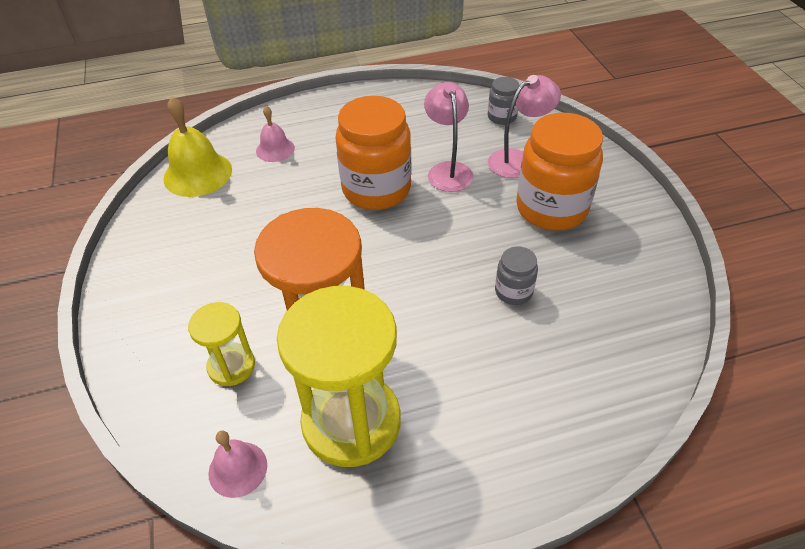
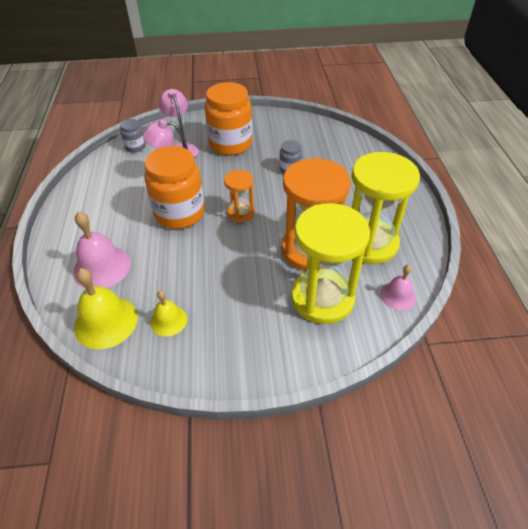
camera: 80 degrees left, 0 degrees up
(198, 220) = (168, 320): none -> yellow bell
(231, 366) = (322, 298): yellow hourglass -> yellow hourglass, size x1.95
(275, 149) = (102, 267): pink bell -> pink bell, size x1.69
(391, 249) = (240, 212): none -> orange hourglass

